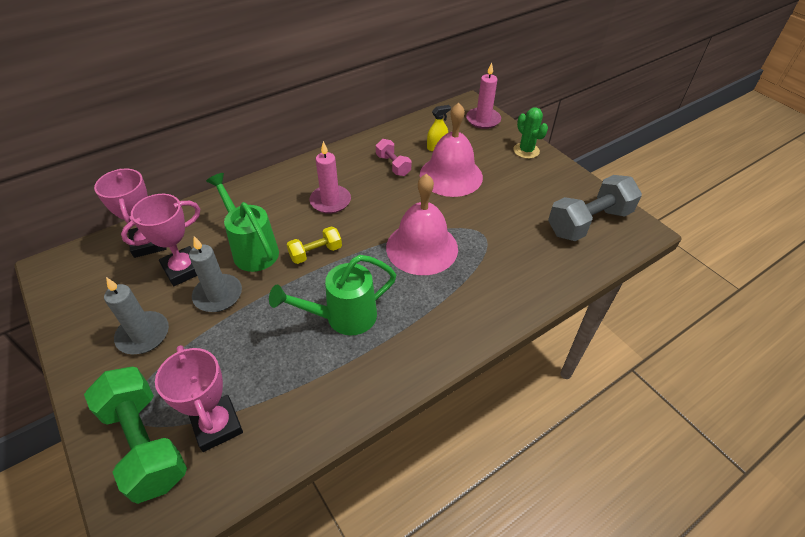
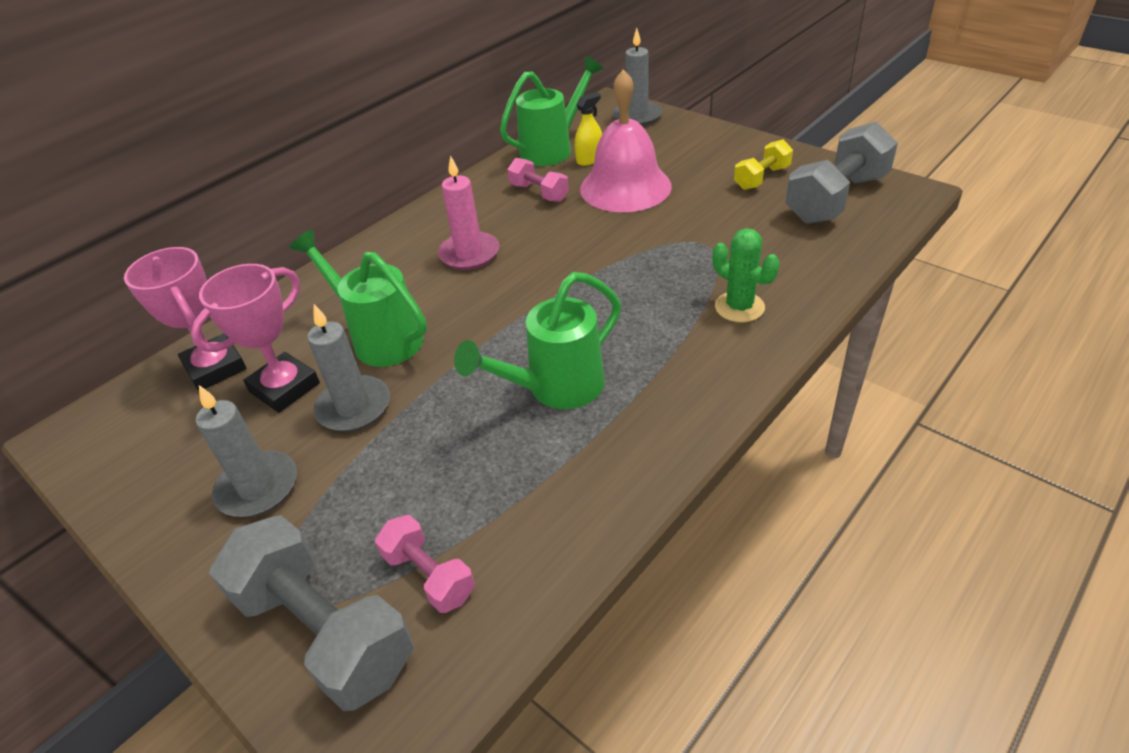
camera: 10 degrees left, 5 degrees down
(145, 443) = (324, 631): green dumbbell -> grey dumbbell
(217, 425) = (429, 575): pink trophy -> pink dumbbell
(316, 253) = (477, 320): yellow dumbbell -> yellow dumbbell (762, 178)
(416, 132) = (552, 149): none -> green watering can
(422, 247) = (627, 278): pink bell -> none
(483, 120) = (637, 116): pink candle -> grey candle
(526, 151) = (712, 138): green cactus -> green cactus (739, 307)

